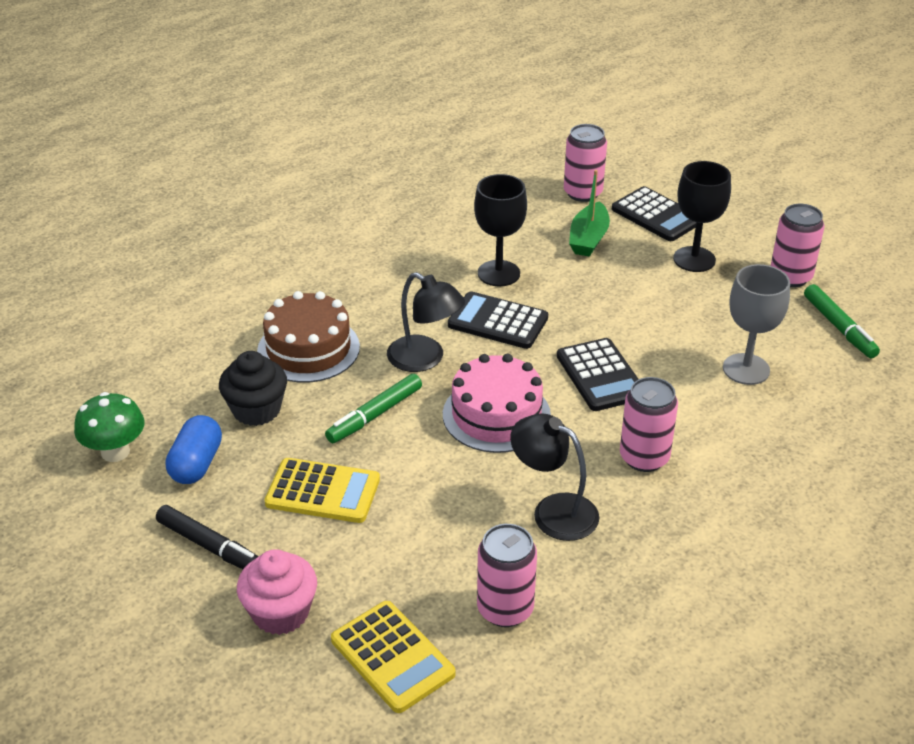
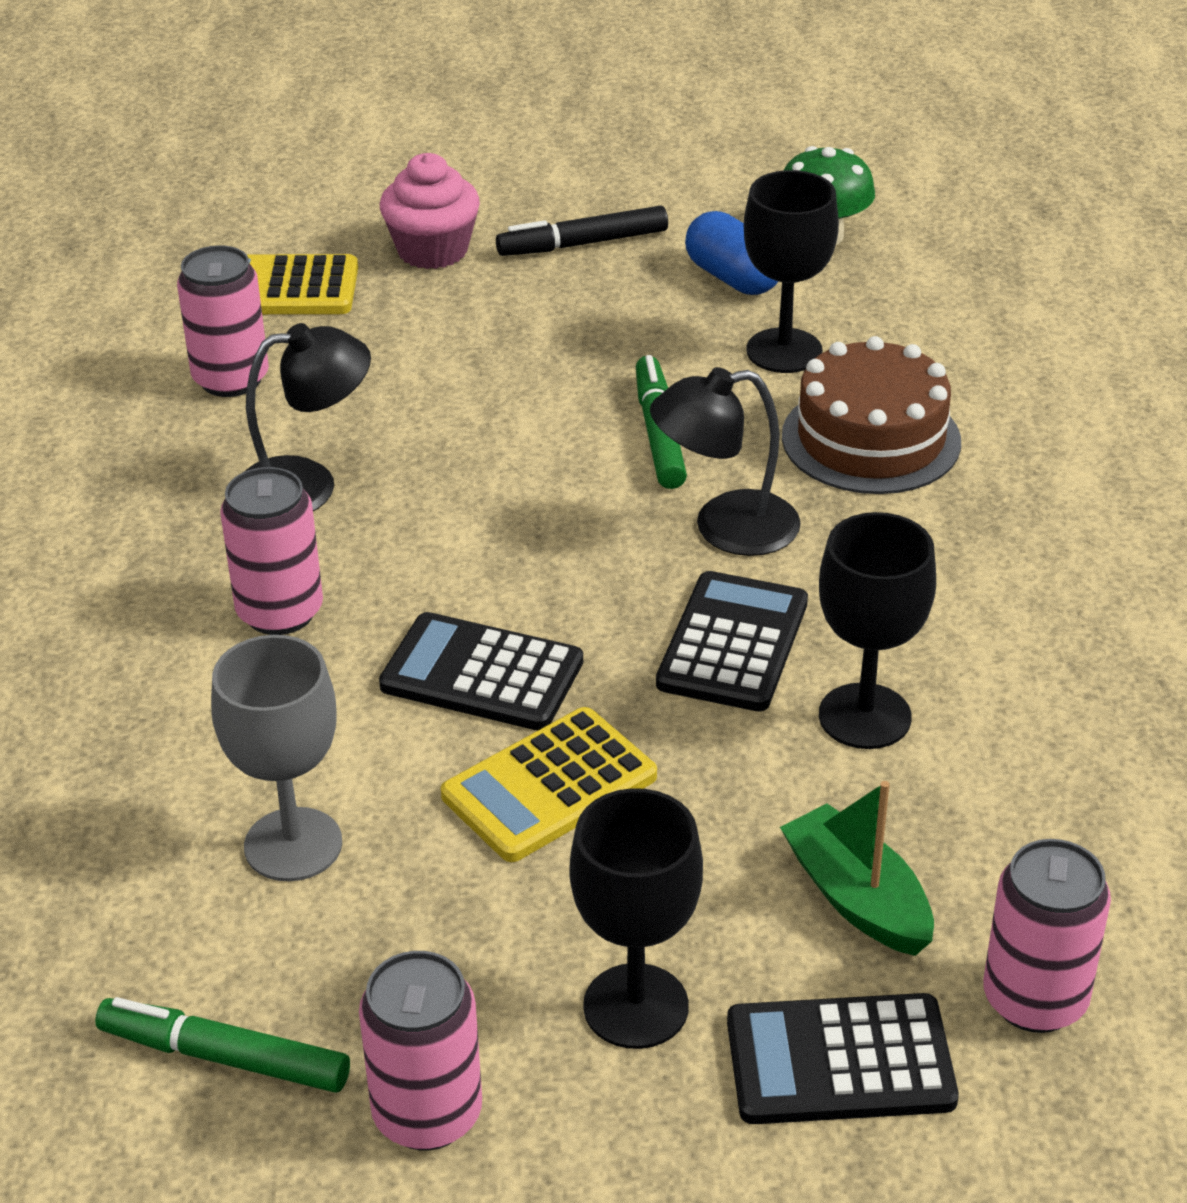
camera: 130 degrees right, 0 degrees up
(256, 410) = (784, 351): black cupcake -> black goblet
(323, 491) = (571, 340): yellow calculator -> yellow calculator (549, 786)
(496, 415) = (529, 531): pink cake -> none
(498, 321) = (733, 643): black calculator -> black calculator turned 45 degrees counterclockwise

